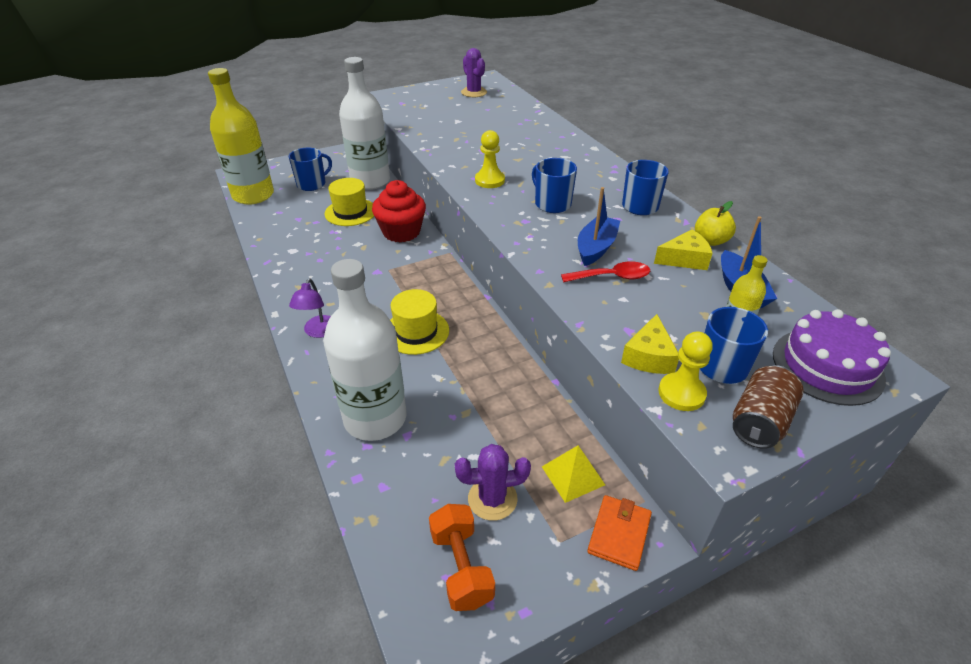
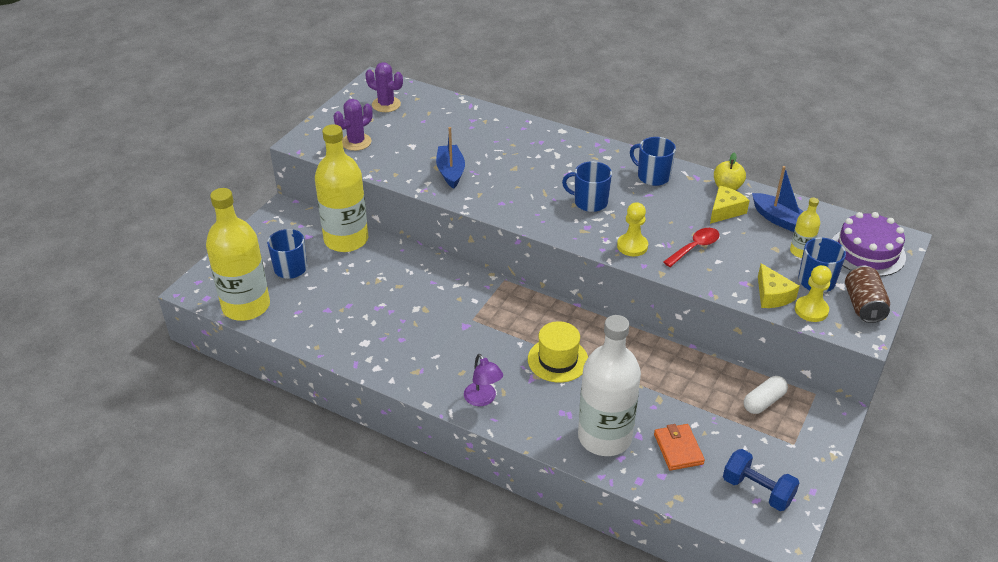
camera: 35 degrees left, 0 degrees up
(350, 212) = (369, 280): yellow hat -> none
(370, 181) = (346, 240): white bottle -> yellow bottle
(401, 232) = (441, 279): red cupcake -> none
(461, 567) = (757, 490): orange dumbbell -> blue dumbbell
(489, 180) = (517, 200): yellow pawn -> yellow pawn (632, 246)
(492, 499) = (733, 443): purple cactus -> purple cactus (356, 142)
(573, 475) = (763, 401): yellow pyramid -> white capsule
(596, 248) = (661, 228): blue boat -> blue boat (450, 172)
(619, 534) = (819, 420): orange wallet -> orange wallet (678, 449)

